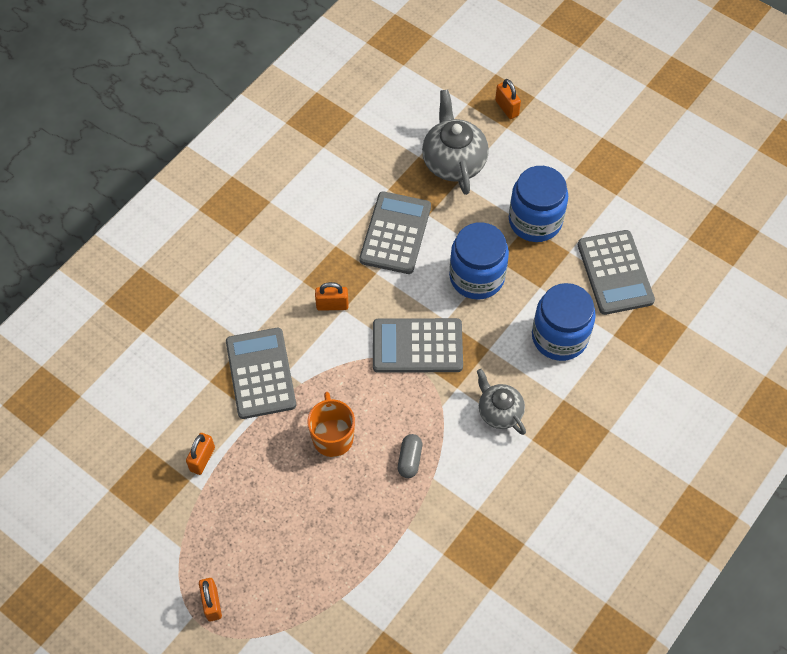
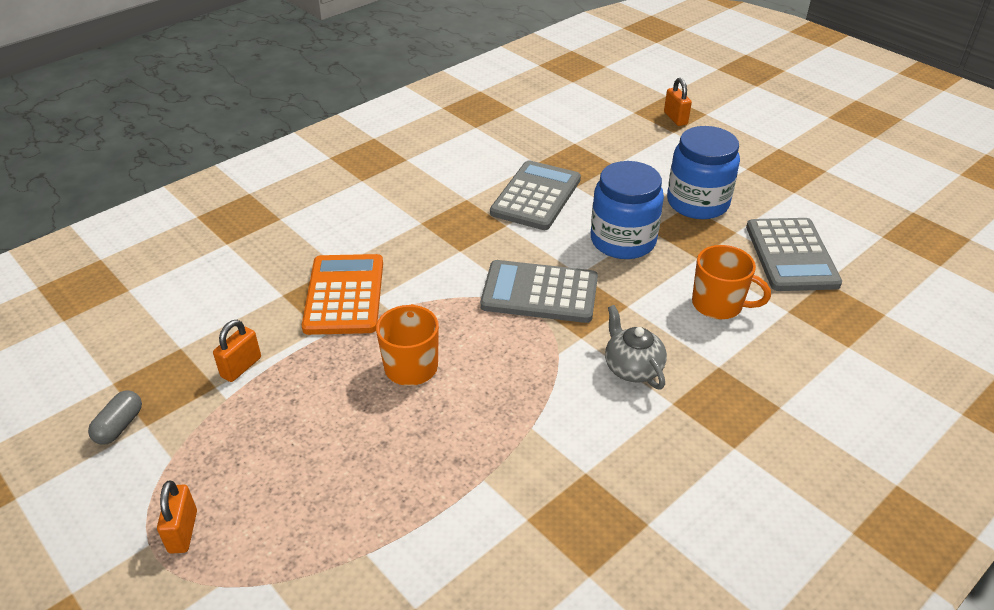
camera: 10 degrees right, 20 degrees down
(260, 373) = (344, 295): grey calculator -> orange calculator
(332, 305) = (448, 246): orange padlock -> none
(409, 459) = (504, 403): grey capsule -> grey capsule (119, 426)
(453, 161) = (612, 150): grey teapot -> none
(559, 337) = (718, 305): blue jar -> orange mug

